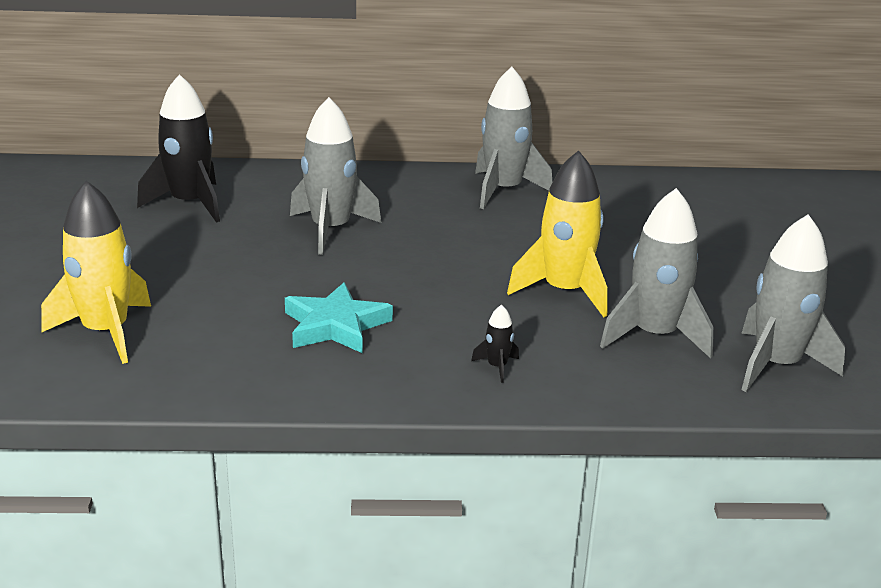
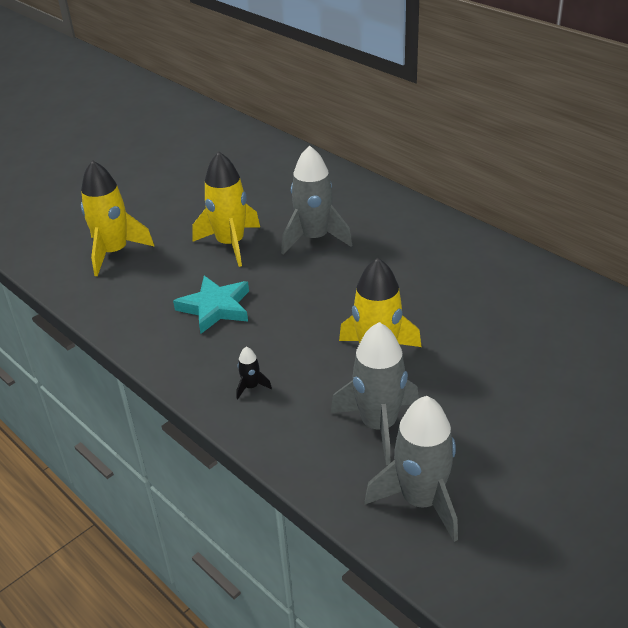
camera: 50 degrees right, 10 degrees up
(190, 204) = (270, 184): black rocket -> none
(245, 268) = (230, 244): none -> yellow rocket
(503, 191) = (470, 257): grey rocket -> none

